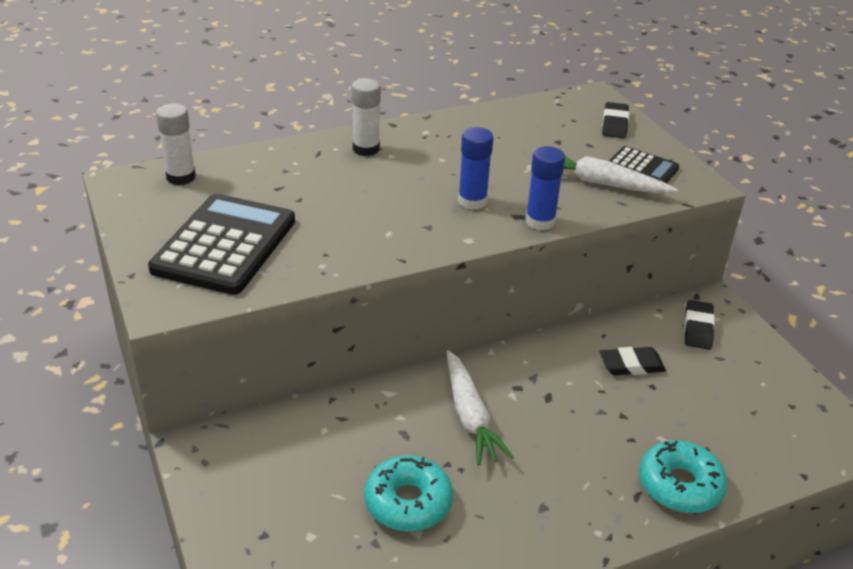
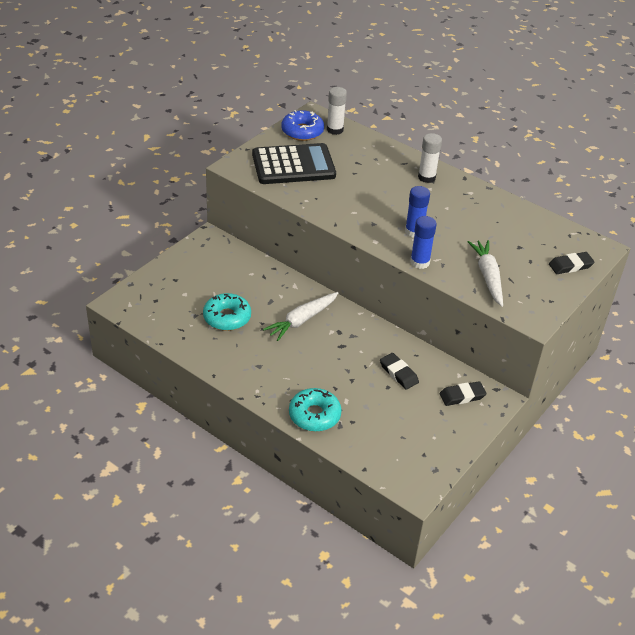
camera: 60 degrees right, 5 degrees up
(150, 206) = (302, 131): none -> blue donut
(642, 167) = (526, 290): black calculator -> none

